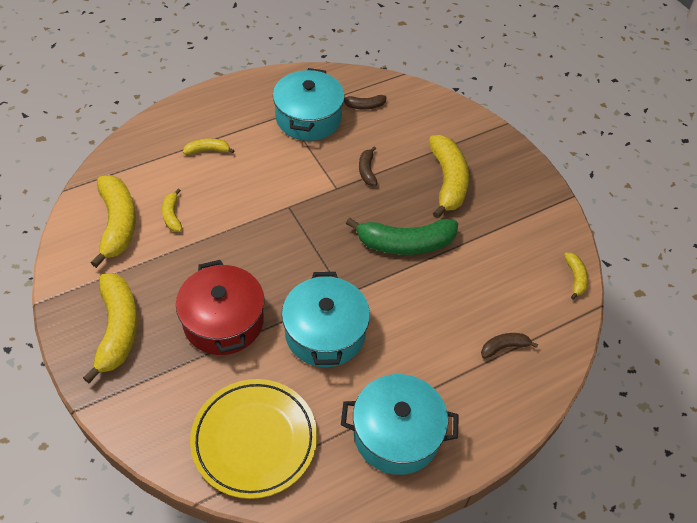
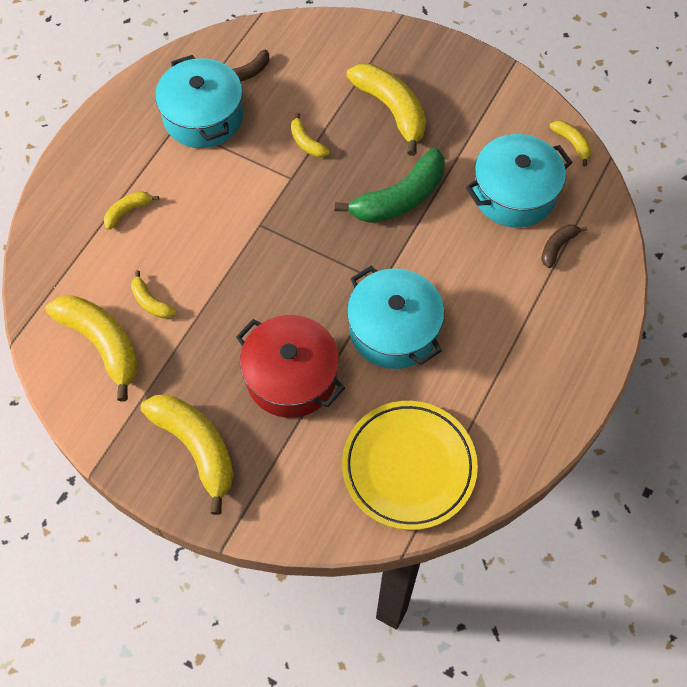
camera: 30 degrees left, 10 degrees up
(367, 170) = (306, 142): brown banana -> yellow banana
(396, 434) = (525, 382): turquoise pot -> turquoise pot (514, 194)

